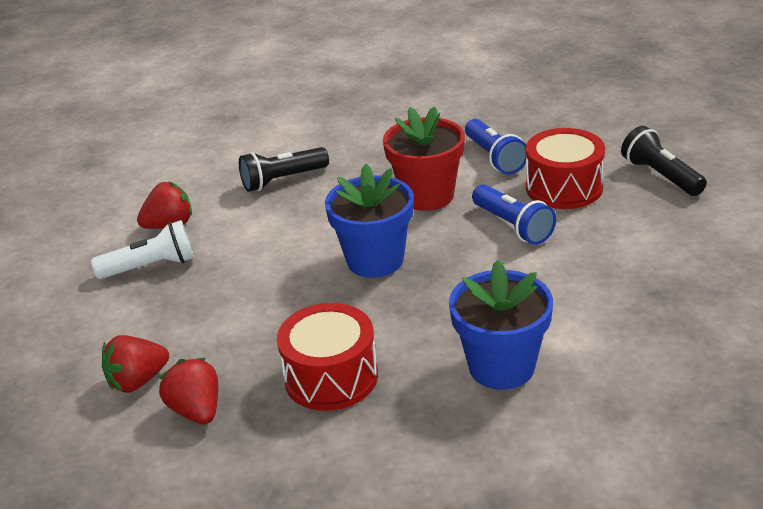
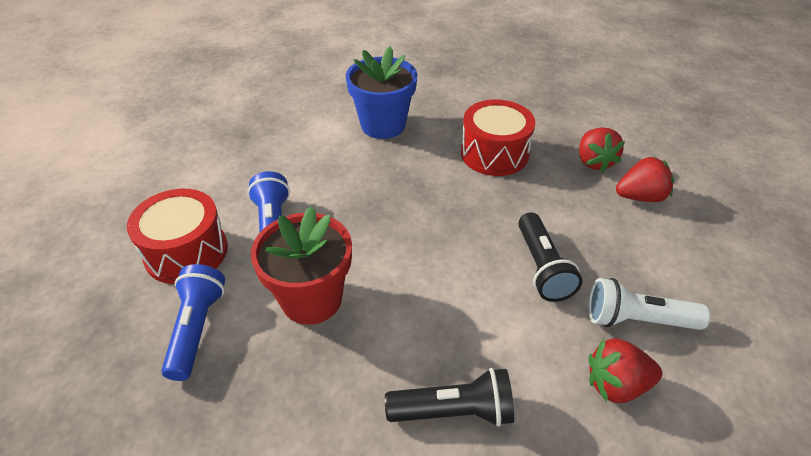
camera: 160 degrees left, 10 degrees up
(375, 260) = (412, 237): blue flower pot -> none
(660, 176) = (99, 229): black flashlight -> black flashlight (542, 268)

